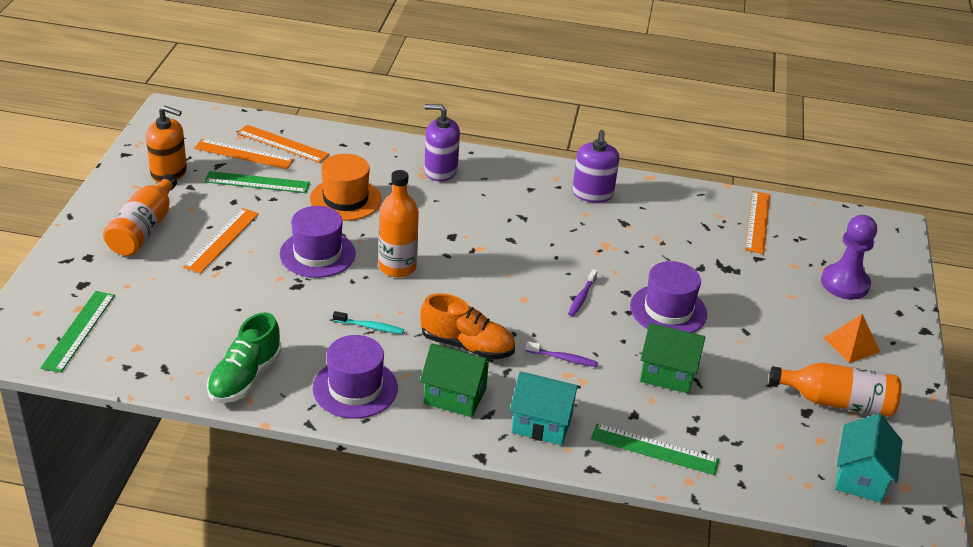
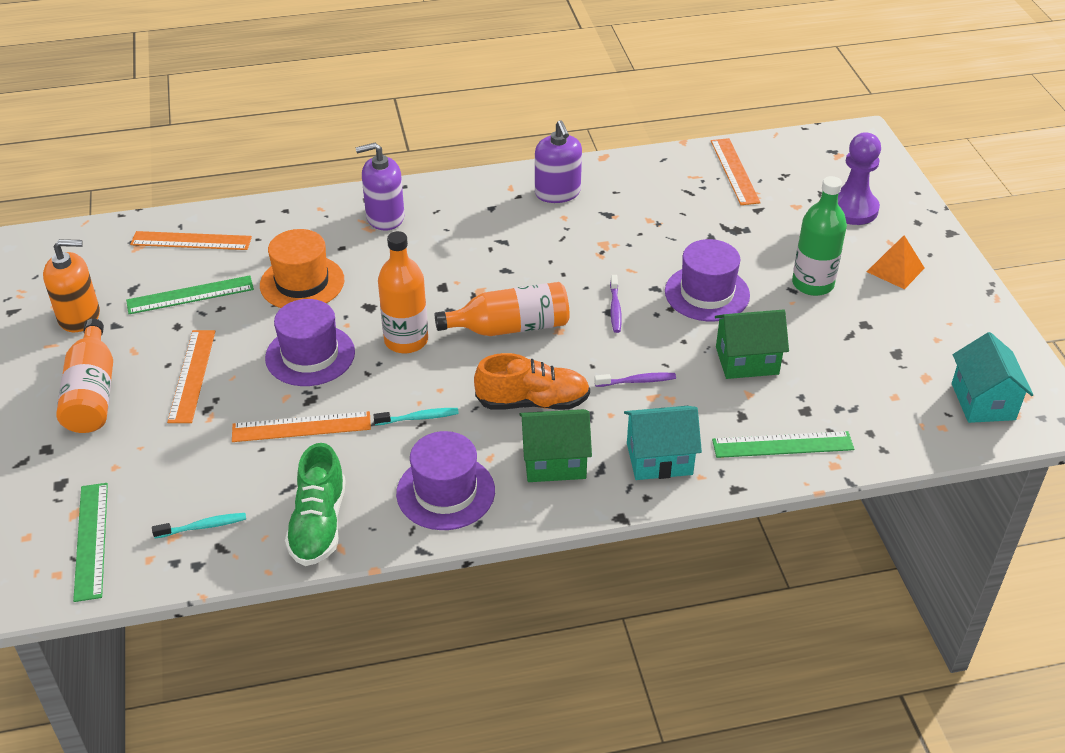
camera: 20 degrees left, 5 degrees up
(161, 349) = (203, 526): none -> turquoise toothbrush
(243, 154) = (154, 267): orange ruler -> orange ruler (301, 427)
(767, 332) = (812, 284): none -> green bottle
(837, 402) = (917, 333): orange bottle -> orange bottle (510, 327)

